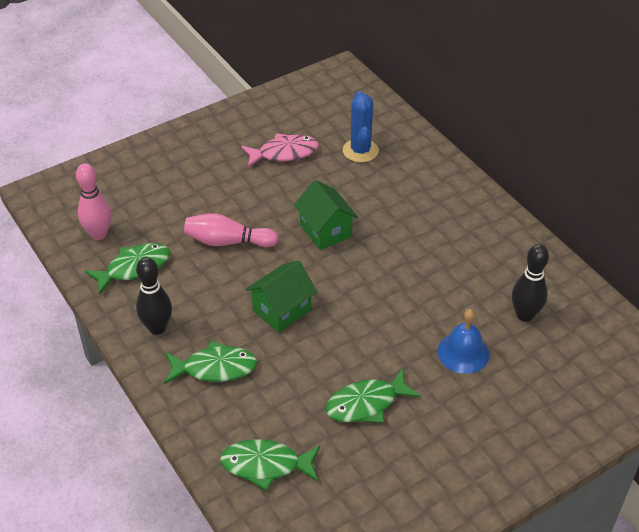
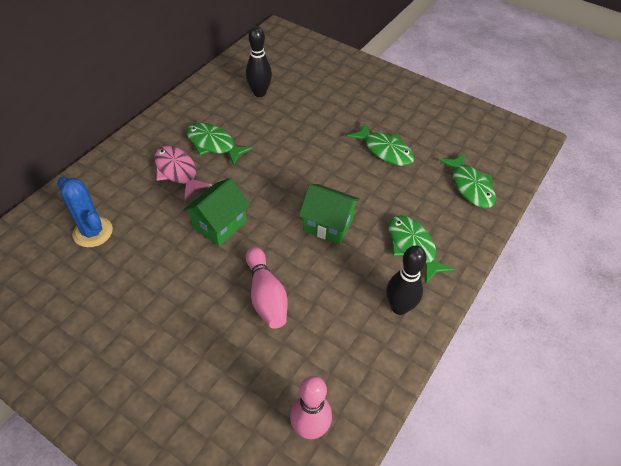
camera: 115 degrees left, 5 degrees up
(134, 268) = (340, 364): green fish -> green fish (213, 144)
(284, 153) = (112, 296): pink fish -> pink fish (177, 172)
(360, 151) = (93, 232): blue cactus -> blue cactus turned 75 degrees clockwise
(463, 352) = (310, 114): blue bell -> none

